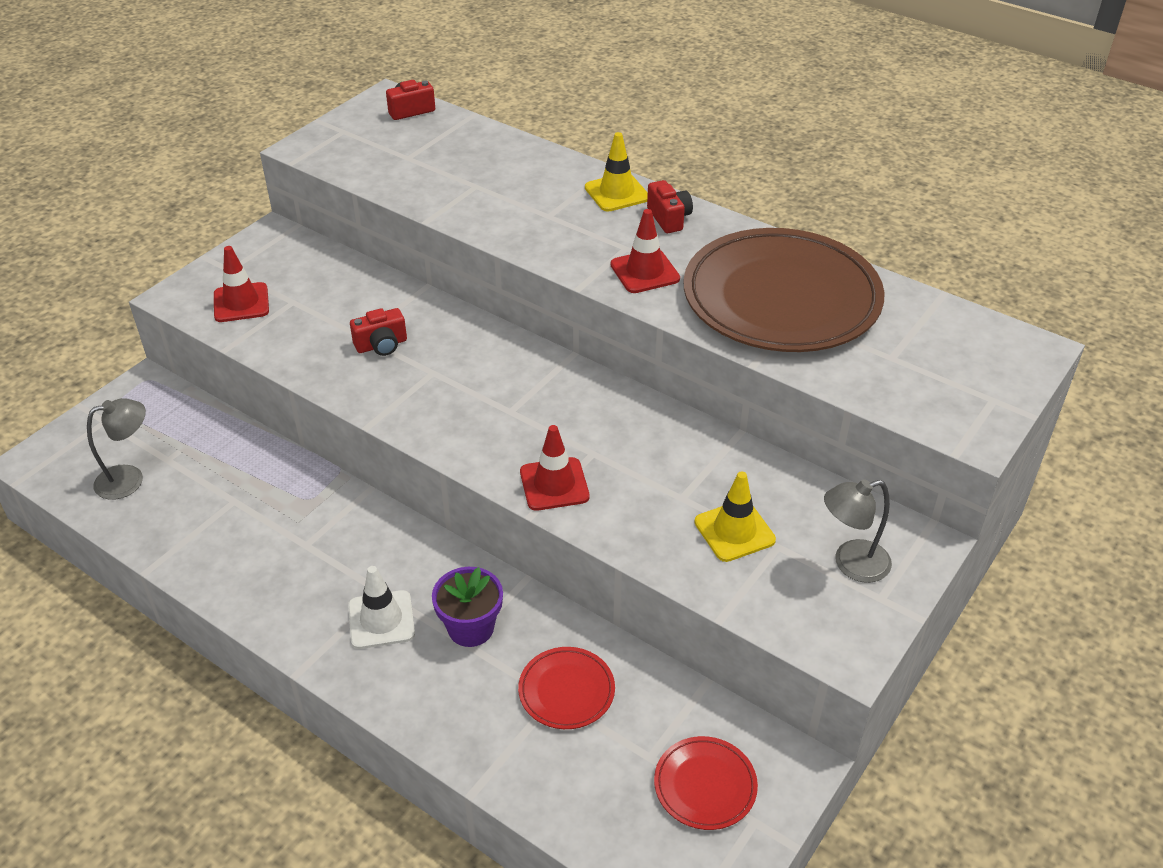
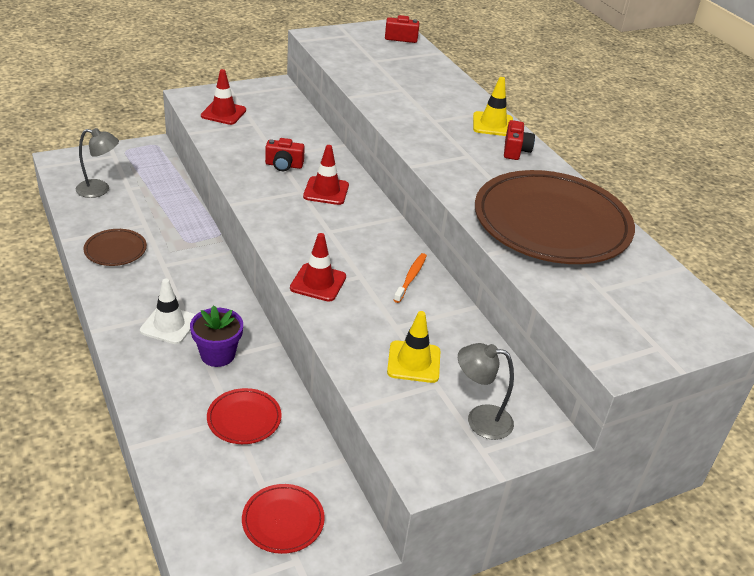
camera: 25 degrees right, 5 degrees down
(226, 553) = (115, 250): none -> brown plate
(645, 272) = (467, 173): red traffic cone -> red traffic cone (326, 191)
(648, 428) = (411, 278): none -> orange toothbrush

